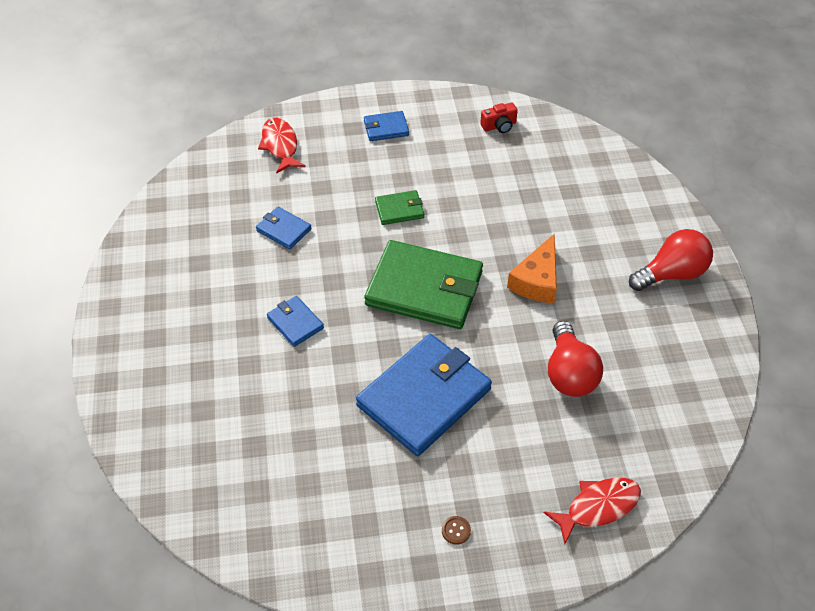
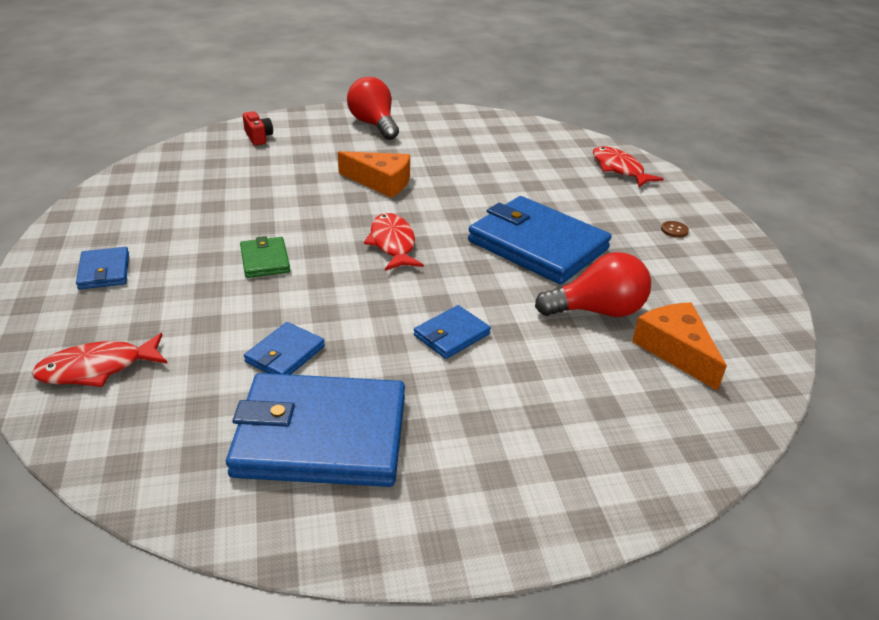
camera: 95 degrees left, 15 degrees down
(204, 252) = (321, 435): none -> blue wallet
(259, 476) = (675, 350): none -> orange cheese
(424, 288) = (393, 244): green wallet -> red fish
(499, 126) = (139, 193): red camera -> red camera (258, 137)
(569, 373) = (491, 173): red light bulb -> red light bulb (597, 311)

